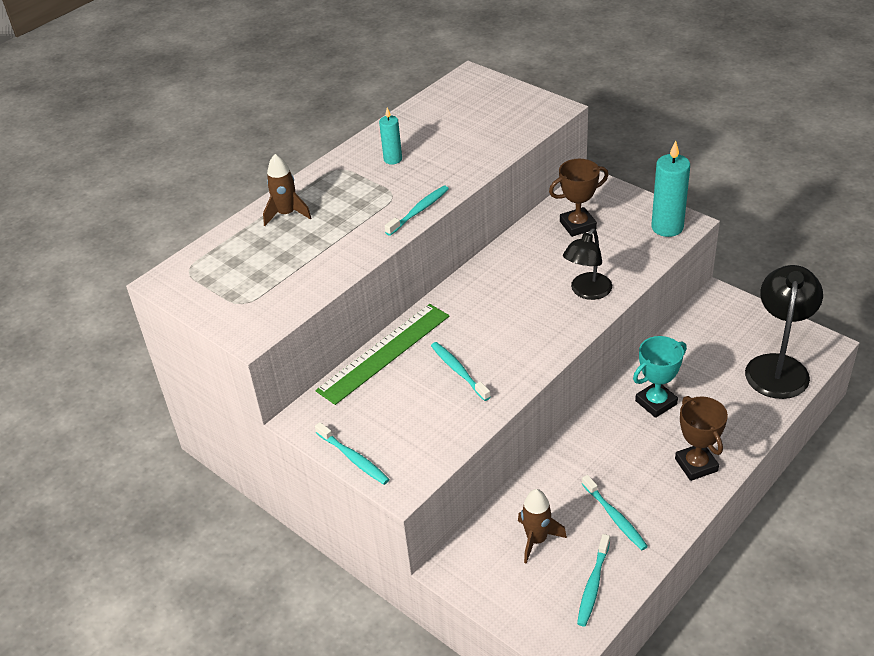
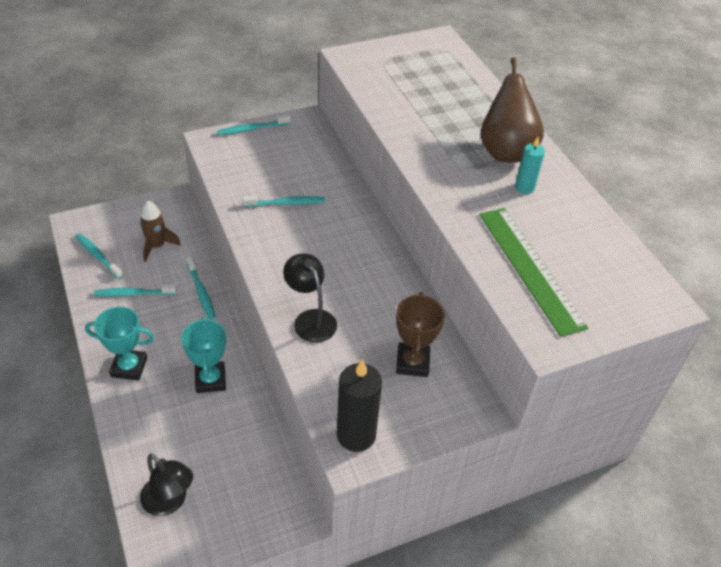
camera: 110 degrees right, 5 degrees up
(287, 214) = (481, 107): brown rocket -> none
(348, 181) = (506, 151): none -> brown pear
(384, 353) = (340, 175): green ruler -> green ruler (530, 268)
(419, 211) = (428, 174): turquoise toothbrush -> turquoise toothbrush (201, 292)
(667, 227) = (356, 435): turquoise candle -> black candle
(696, 465) = (129, 367): brown trophy -> turquoise trophy
(778, 366) = (170, 502): black lamp -> black lamp, size x0.65

